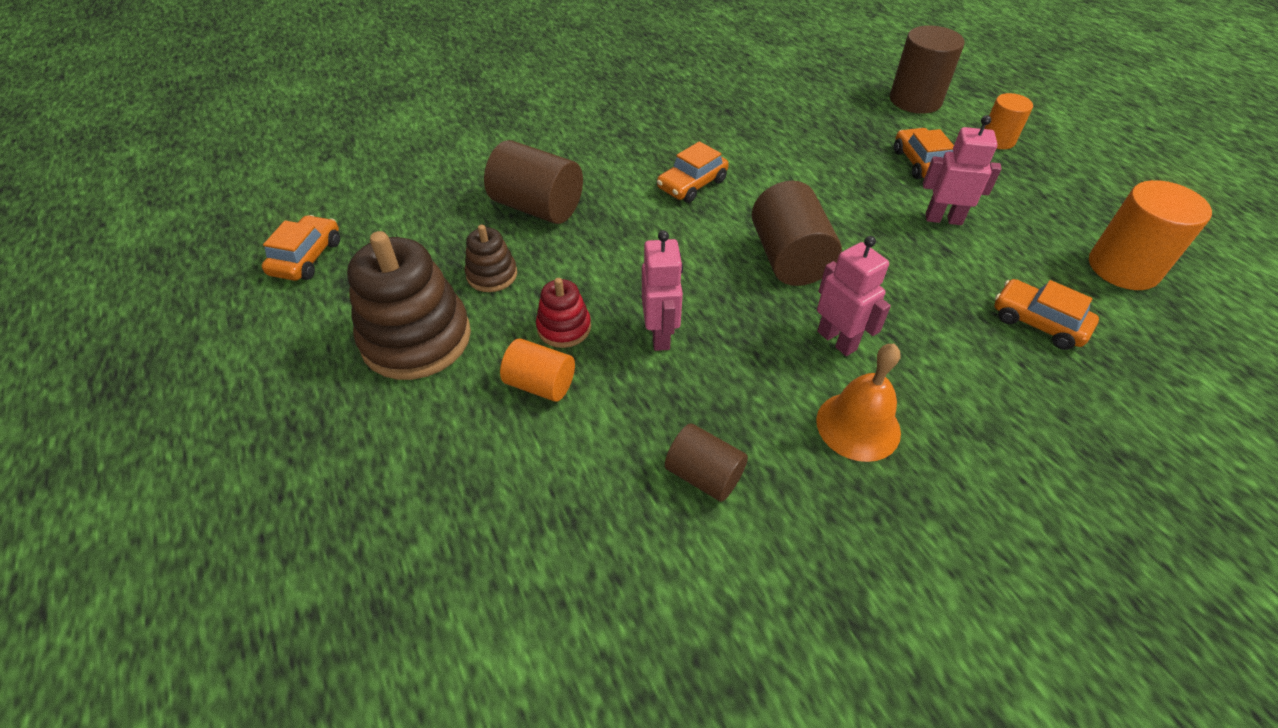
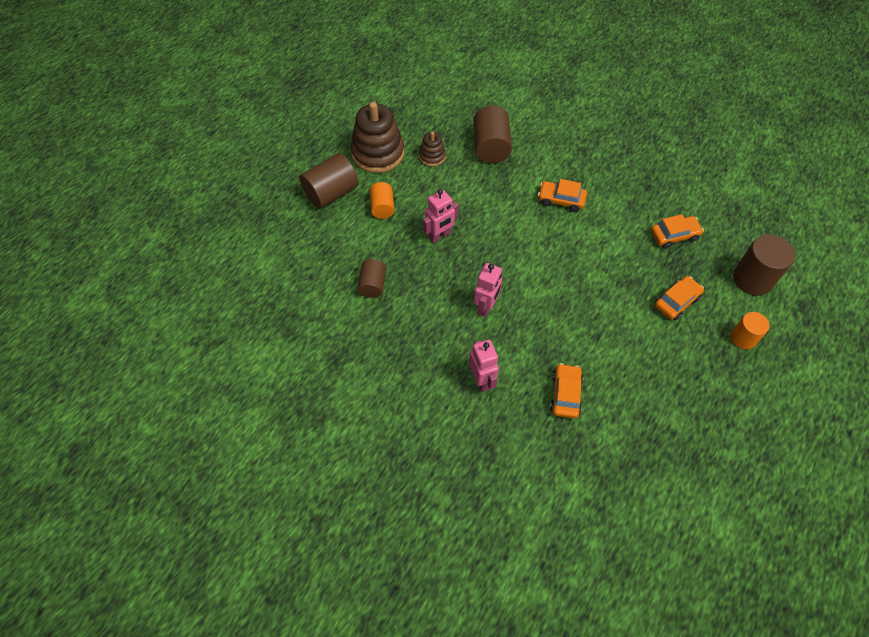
camera: 60 degrees right, 10 degrees up
(306, 257) = (395, 89): orange car -> orange car (674, 235)
(564, 328) = (419, 199): red stacking toy -> none
(789, 258) = (533, 266): brown cylinder -> brown cylinder (331, 193)
(858, 426) = (436, 332): orange bell -> none
(943, 219) = (626, 328): pink robot -> pink robot (481, 380)
(1123, 268) = (651, 432): orange cylinder -> none

